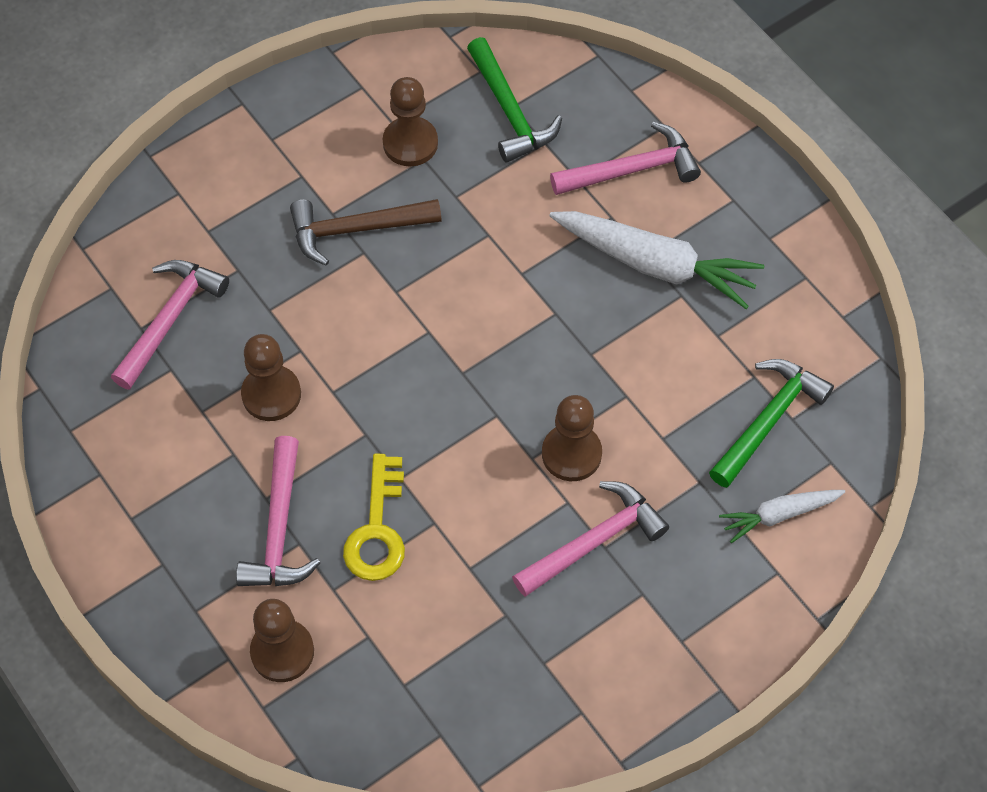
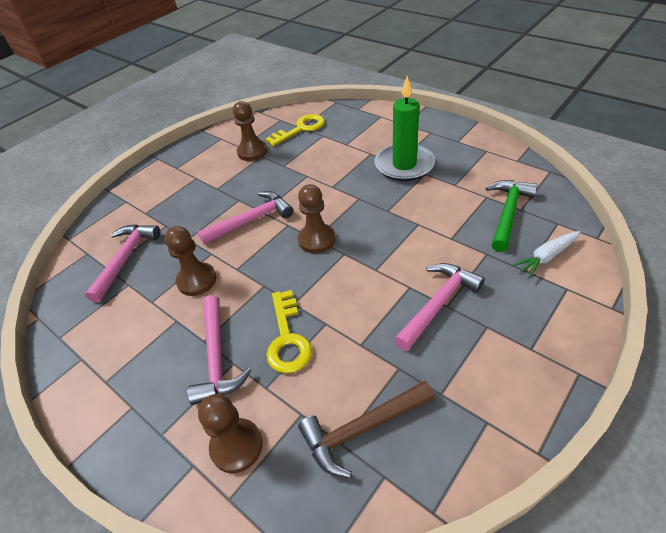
camera: 10 degrees left, 15 degrees down
(356, 230) = (232, 191): brown hammer -> brown hammer (362, 429)
(510, 111) = (300, 129): green hammer -> yellow key
(571, 454) = (400, 260): brown pawn -> brown pawn (317, 239)
(632, 169) = (373, 134): pink hammer -> pink hammer (252, 220)
(655, 264) = (404, 165): white carrot -> green candle

